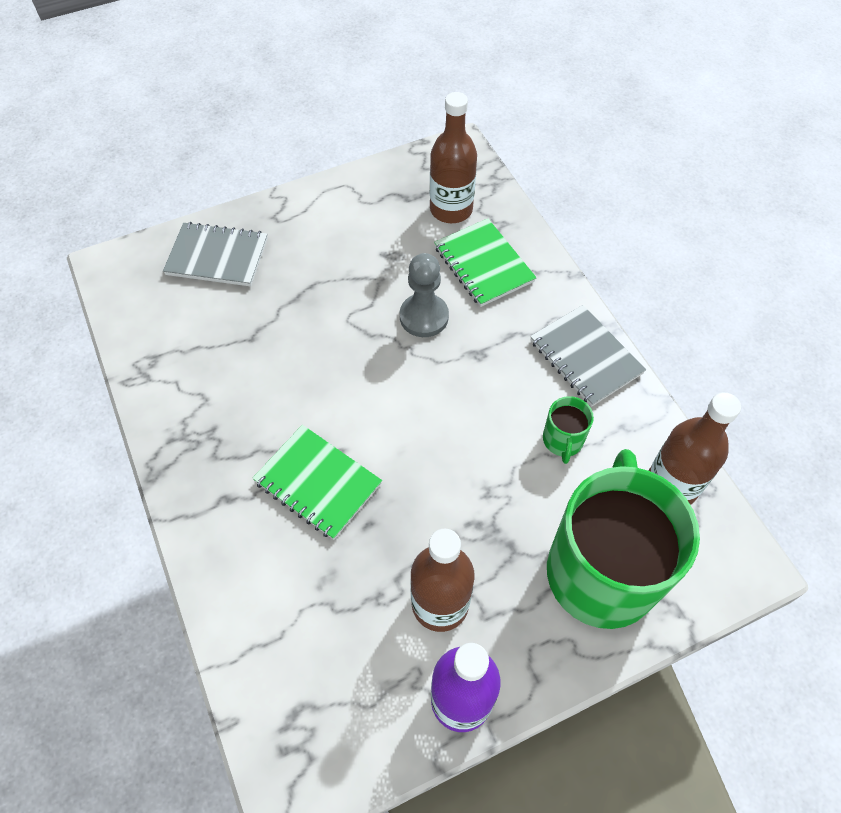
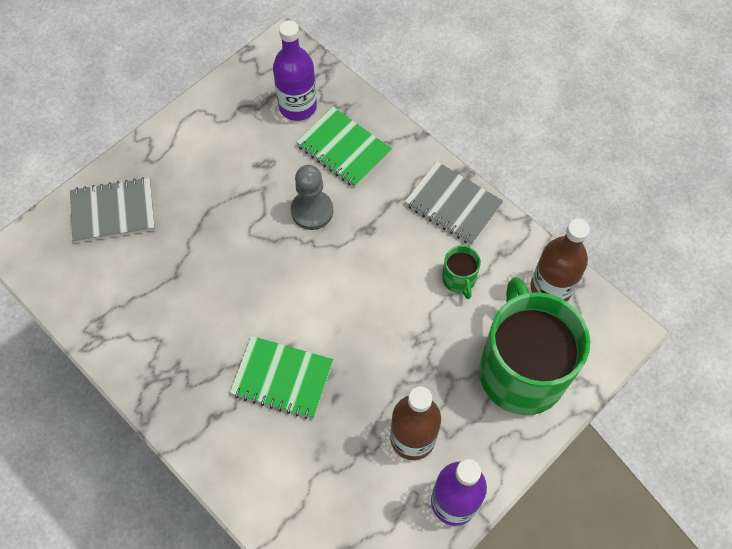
camera: 20 degrees left, 5 degrees up
(451, 209) = (297, 106): brown bottle -> purple bottle

